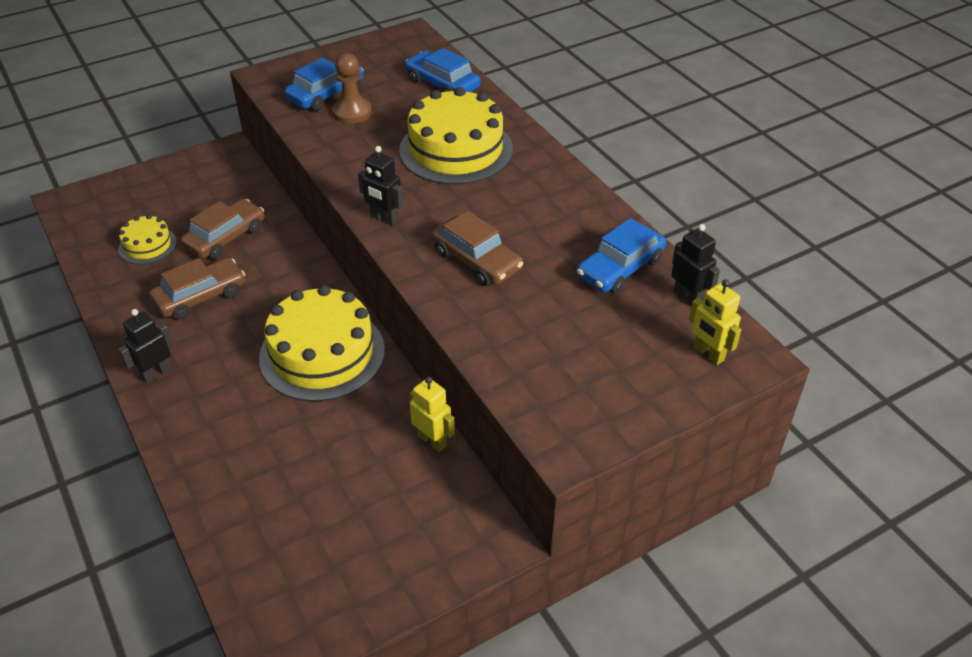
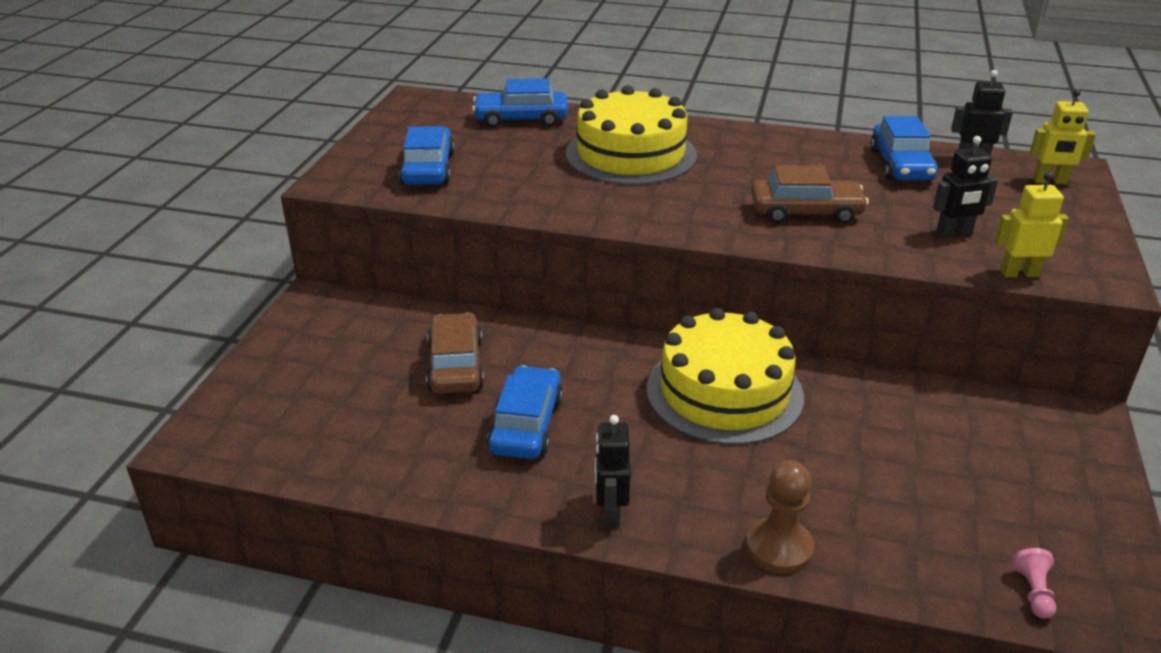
camera: 45 degrees left, 10 degrees down
(147, 245) = (381, 420): yellow cake -> none
(200, 296) = (526, 425): brown car -> blue car
(260, 593) = (1033, 592): none -> pink pawn
(352, 112) = (484, 170): brown pawn -> brown pawn (779, 548)
(384, 219) = (678, 224): black robot -> black robot (954, 233)
(432, 440) = (921, 389): yellow robot -> yellow robot (1019, 273)

